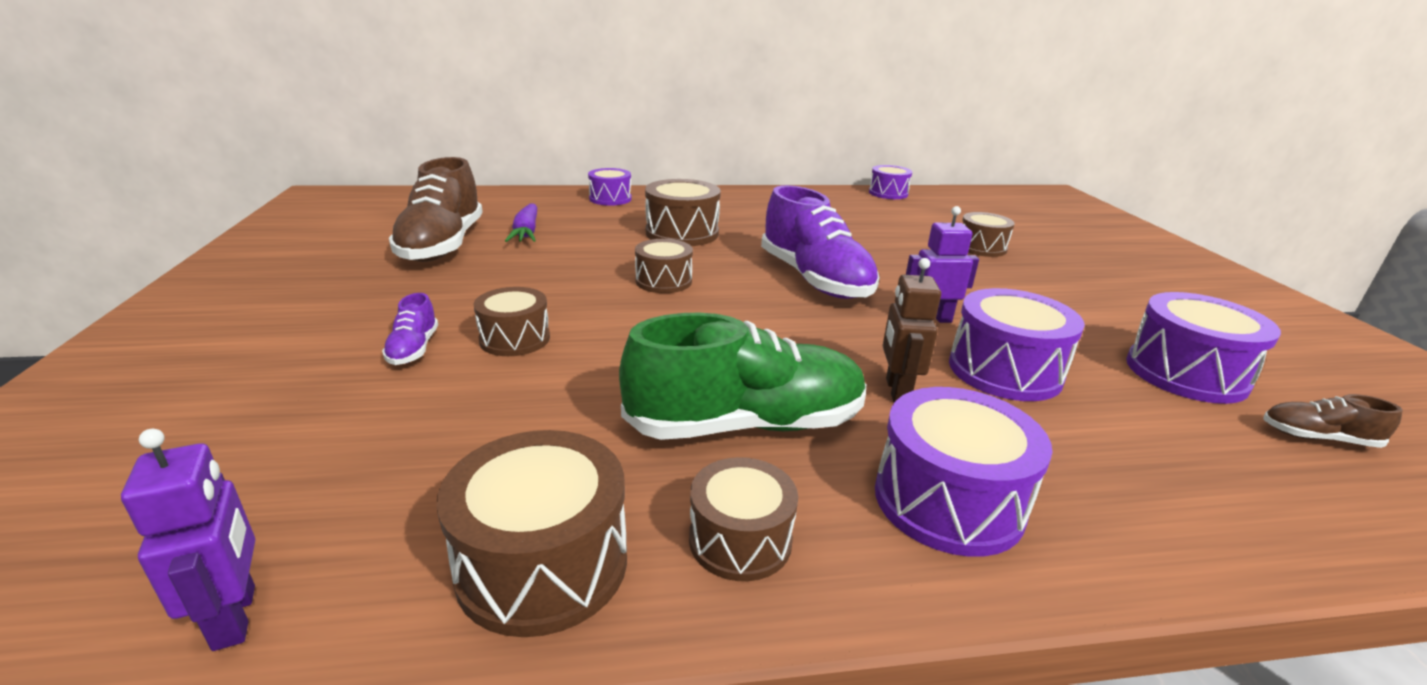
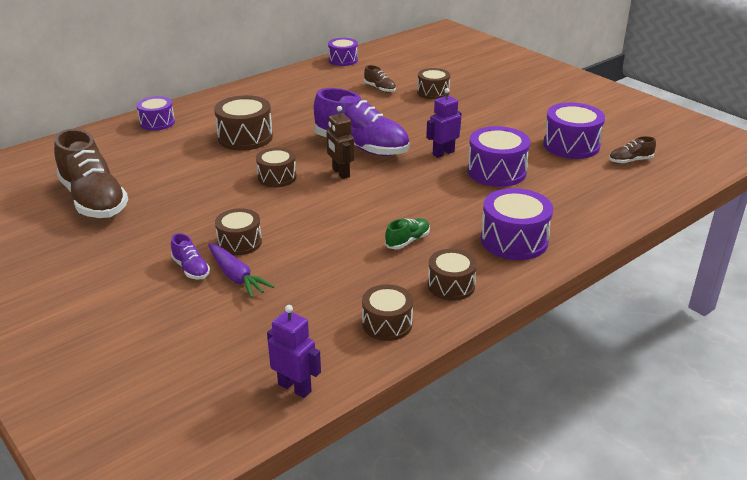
camera: 30 degrees left, 5 degrees up
(526, 232) = (138, 170): purple carrot -> purple carrot (236, 276)
(542, 564) = (387, 324): brown drum -> brown drum, size x0.65
(746, 425) = (407, 241): green shoe -> green shoe, size x0.44
(897, 391) = (458, 199): brown robot -> brown robot (340, 173)
(907, 227) = (380, 88): none -> brown shoe

